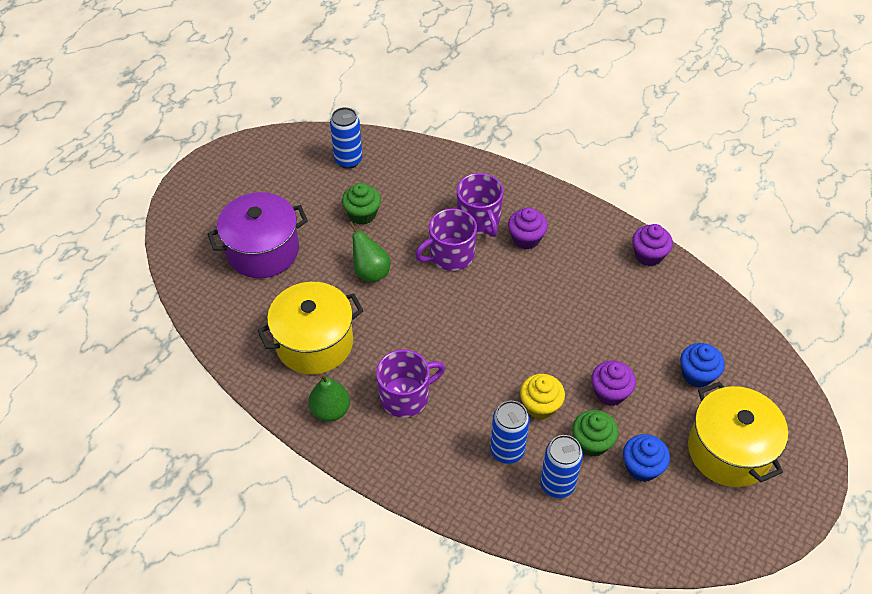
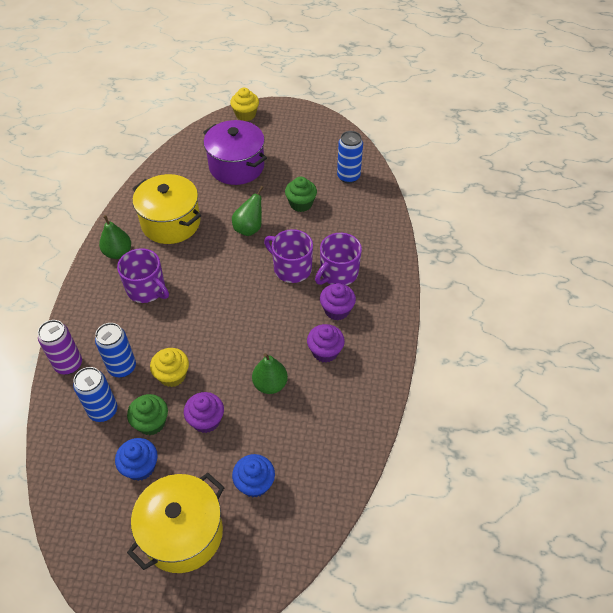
camera: 65 degrees right, 0 degrees up
(178, 213) = (245, 115): none -> yellow cupcake
(477, 504) = (68, 364): none -> purple can
(590, 324) = (270, 384): none -> green pear
(648, 255) = (371, 405): purple cupcake -> purple cupcake (325, 351)

